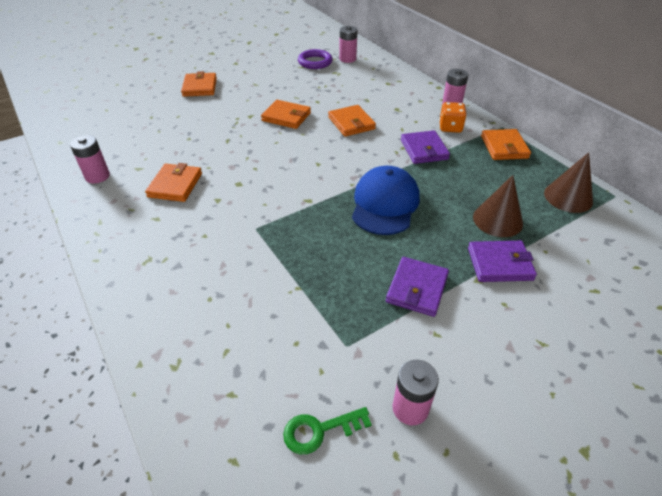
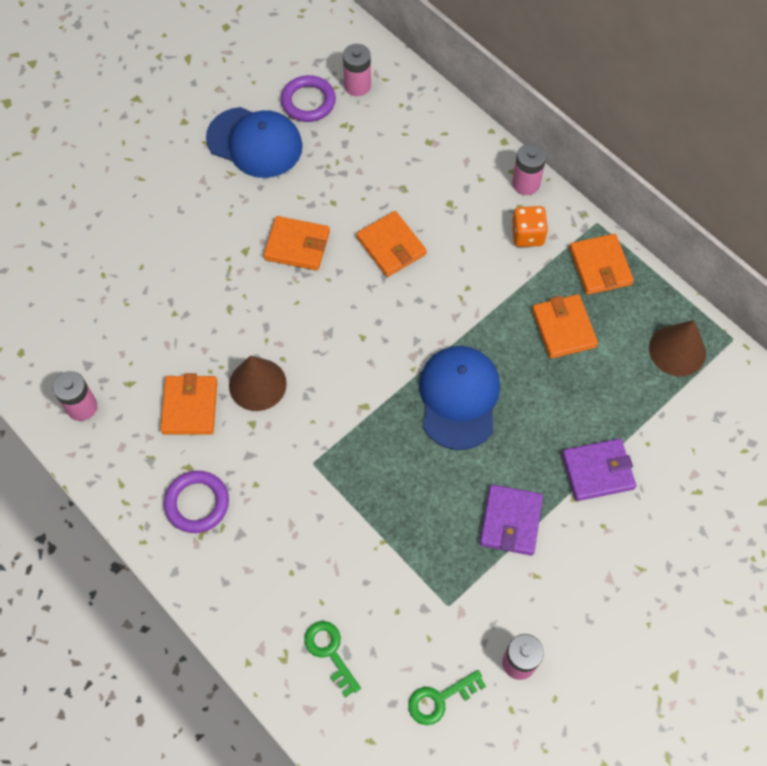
camera: 10 degrees left, 20 degrees up
(152, 241) = (197, 503): none -> purple ring
(200, 87) = (149, 193): orange wallet -> orange wallet (563, 328)
(221, 367) = (330, 652): none -> green key
(275, 74) = (255, 143): none -> blue cap
(424, 150) = (496, 288): purple wallet -> none
(497, 220) = (594, 403): brown cone -> brown cone (257, 384)

